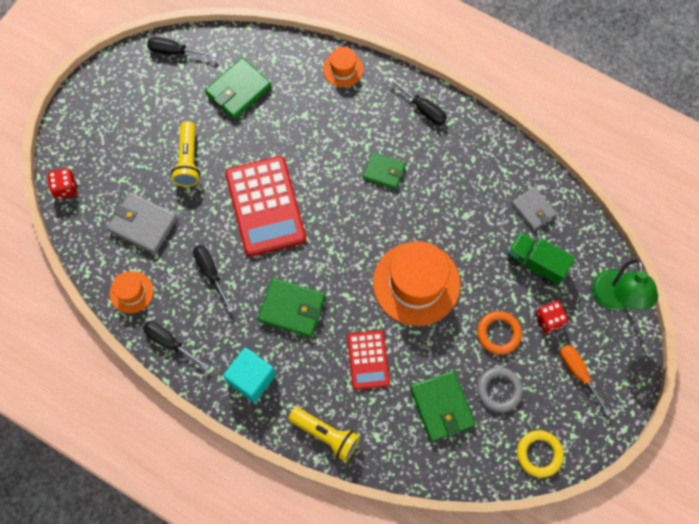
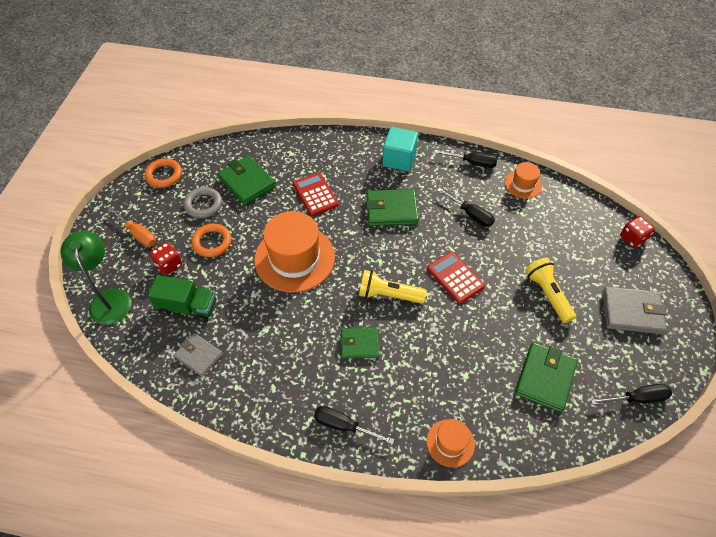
camera: 160 degrees right, 15 degrees down
(143, 224) = (549, 232): grey wallet -> grey wallet (631, 312)
(265, 206) = (455, 278): red calculator -> red calculator, size x0.57
(326, 435) = (328, 144): yellow flashlight -> yellow flashlight (388, 294)
(539, 454) = (164, 175): yellow ring -> orange ring

